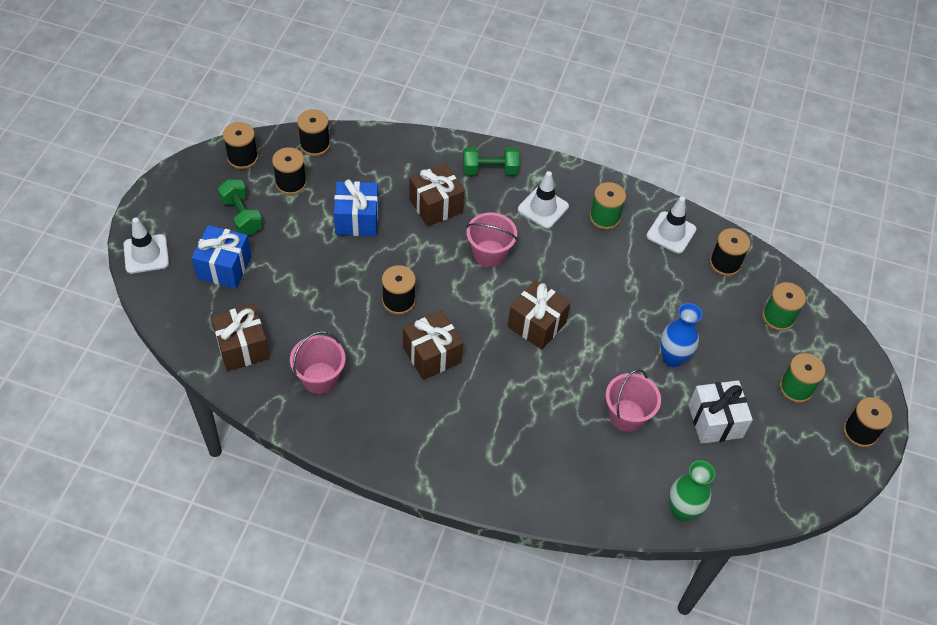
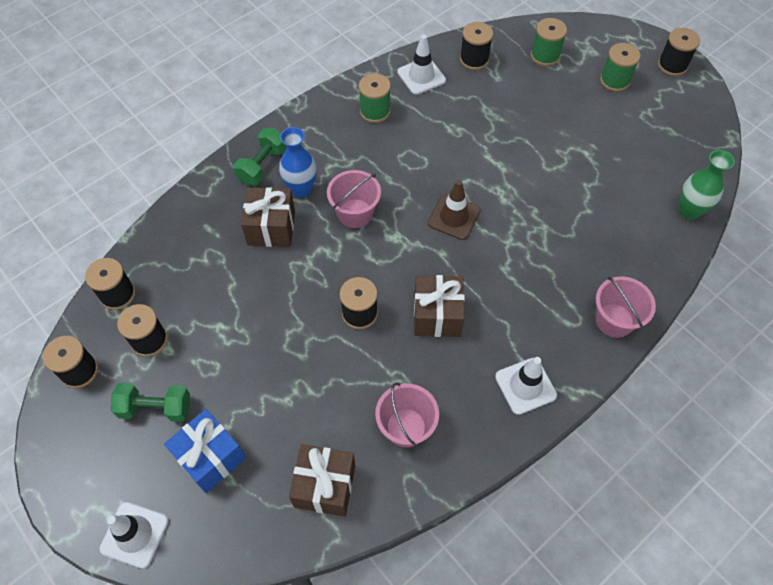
camera: 55 degrees left, 5 degrees up
(357, 219) = (239, 302): blue gift -> none
(536, 324) = (454, 217): brown gift -> brown traffic cone
(543, 208) = (333, 148): white traffic cone -> white traffic cone (525, 386)
(626, 415) = (581, 201): pink bucket -> pink bucket (614, 320)
(672, 358) = (544, 141): blue vase -> blue vase (301, 189)
(715, 421) = (617, 146): white gift -> none

